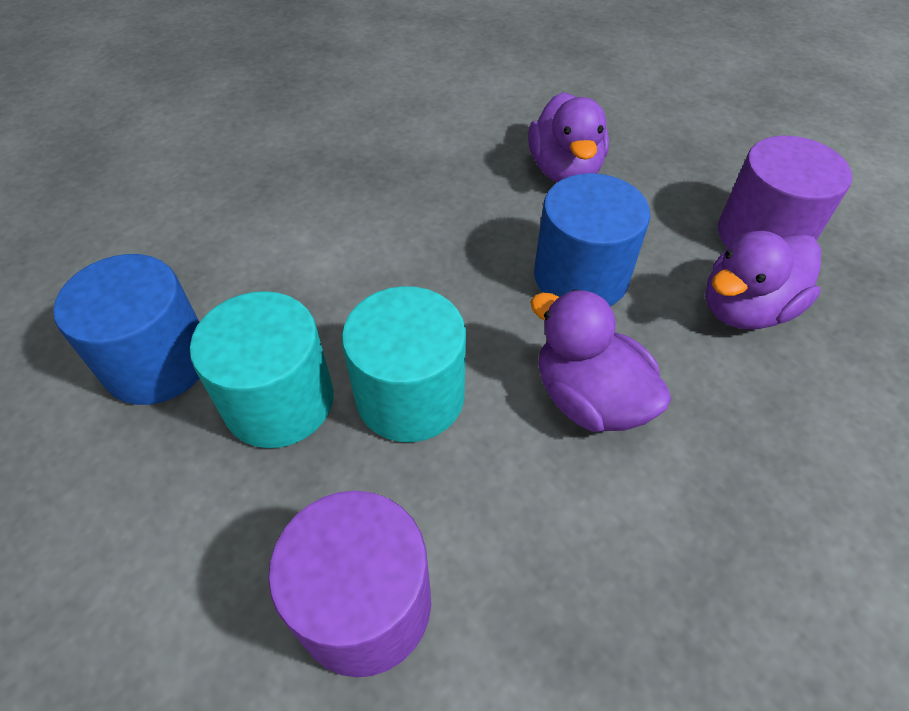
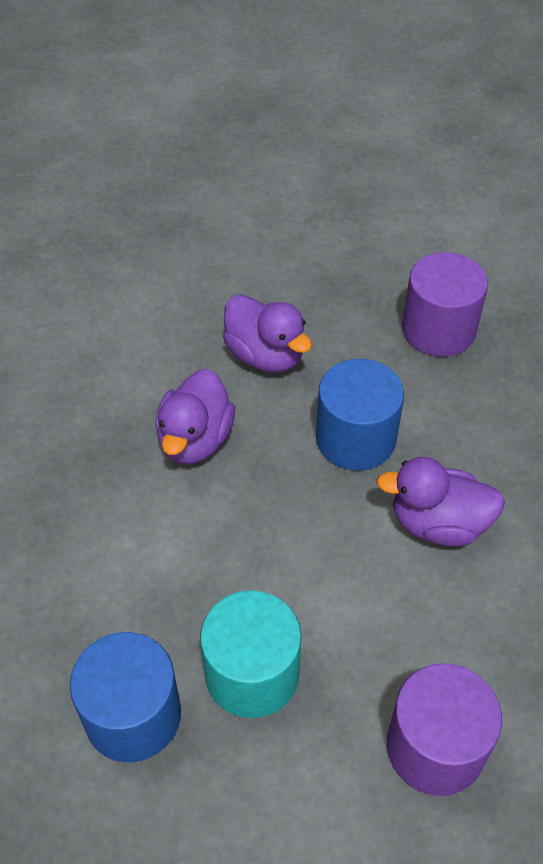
camera: 40 degrees left, 0 degrees up
(410, 396) = (332, 603): turquoise cylinder -> none
(745, 309) = (472, 394): purple duck -> purple duck (195, 440)

